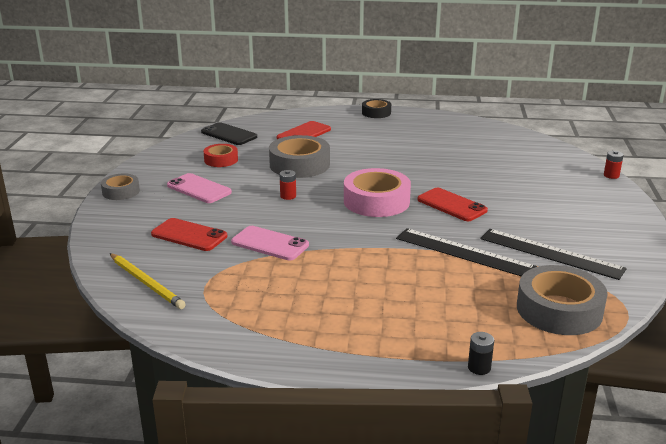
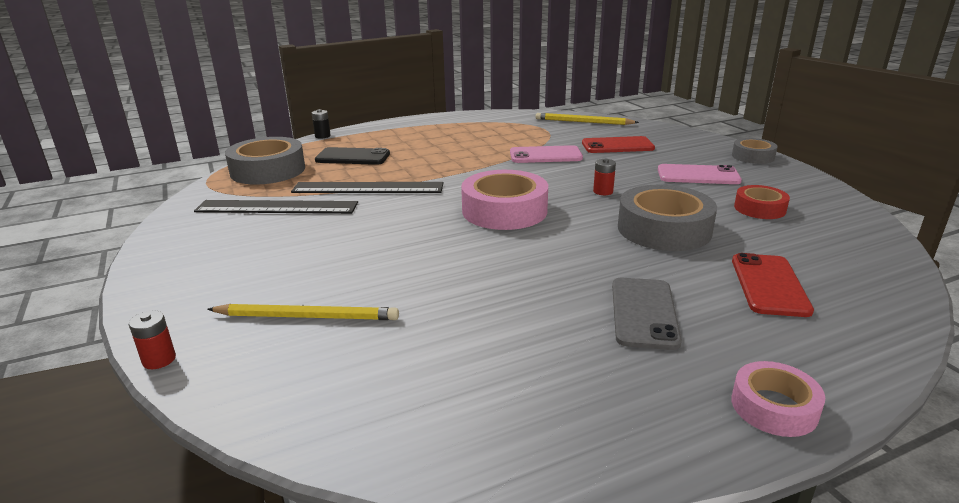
camera: 150 degrees right, 0 degrees up
(229, 134) = (853, 247): black phone -> black phone (353, 157)
(376, 113) = (774, 407): black tape -> pink tape
(376, 139) = (643, 313): none -> grey phone
(451, 205) = (413, 229): red phone -> none
(537, 175) = (307, 316): none -> yellow pencil

